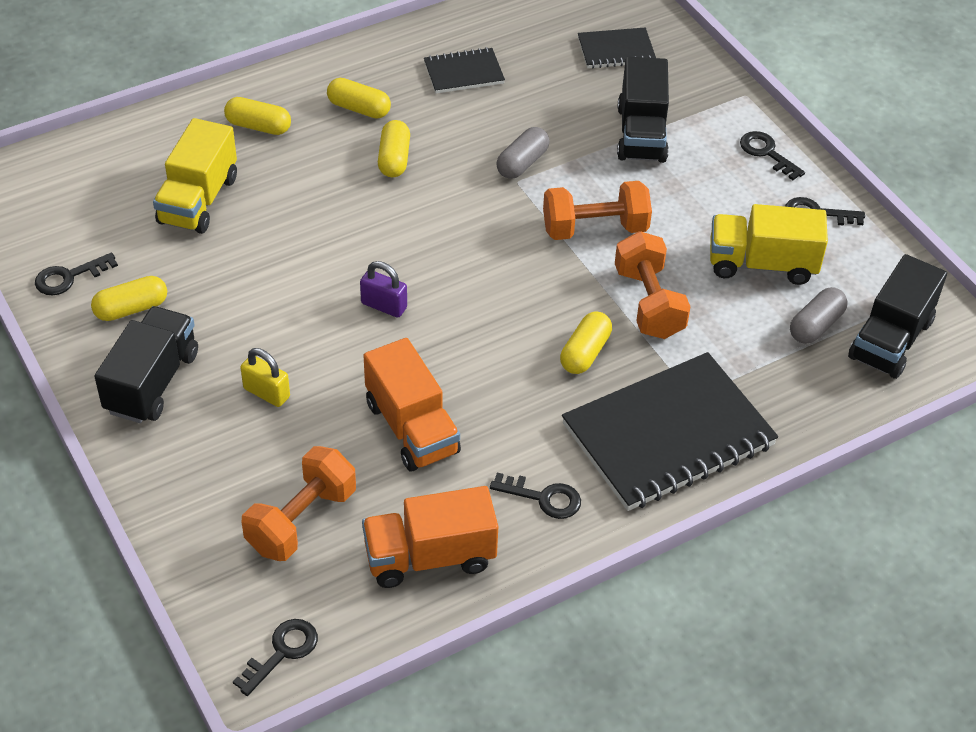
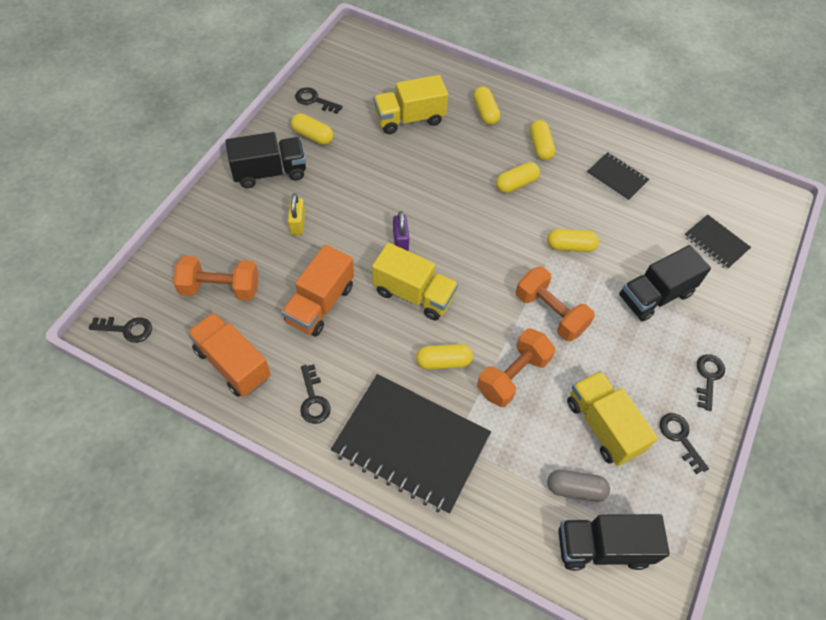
camera: 55 degrees right, 10 degrees up
(472, 332) = (414, 294): none -> yellow truck
(522, 163) = (570, 246): grey capsule -> yellow capsule

